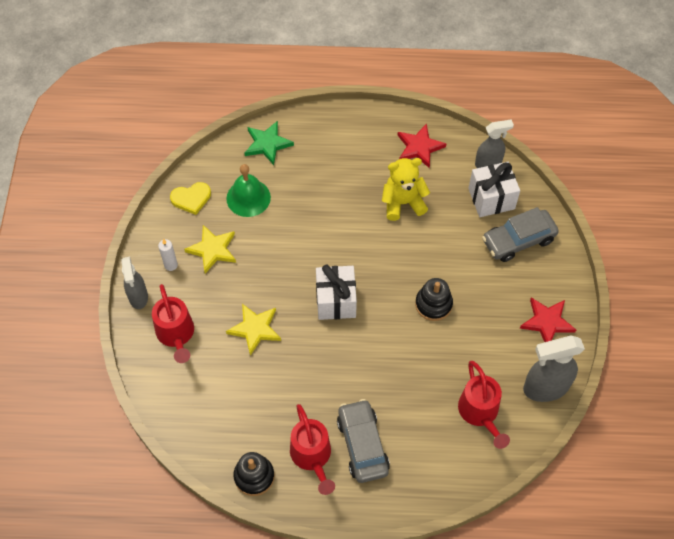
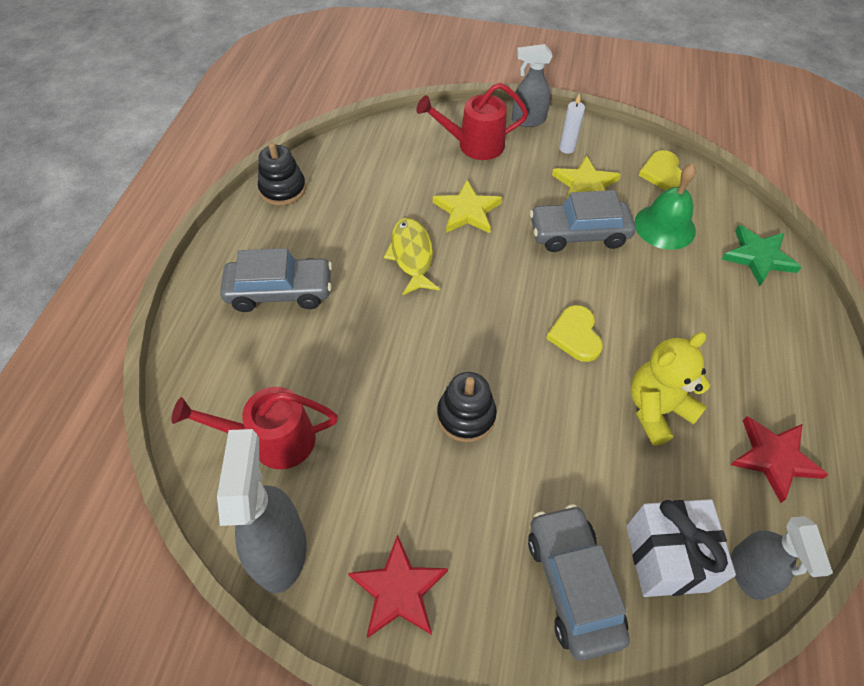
camera: 100 degrees right, 5 degrees down
(266, 251) = (578, 234): none -> grey car
(308, 360) = (412, 255): none -> yellow fish
(312, 457) = (284, 241): red watering can -> none
(336, 301) = (492, 296): white gift -> none
(358, 248) = (575, 335): none -> yellow heart
(403, 203) = (657, 410): yellow teddy bear -> yellow teddy bear turned 120 degrees counterclockwise

